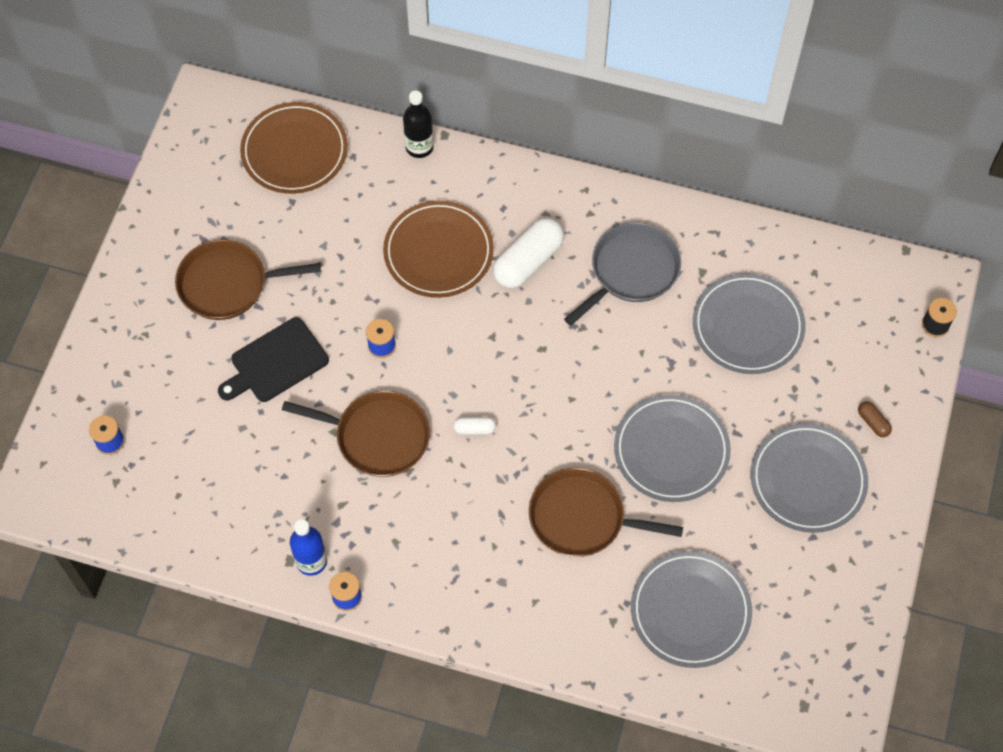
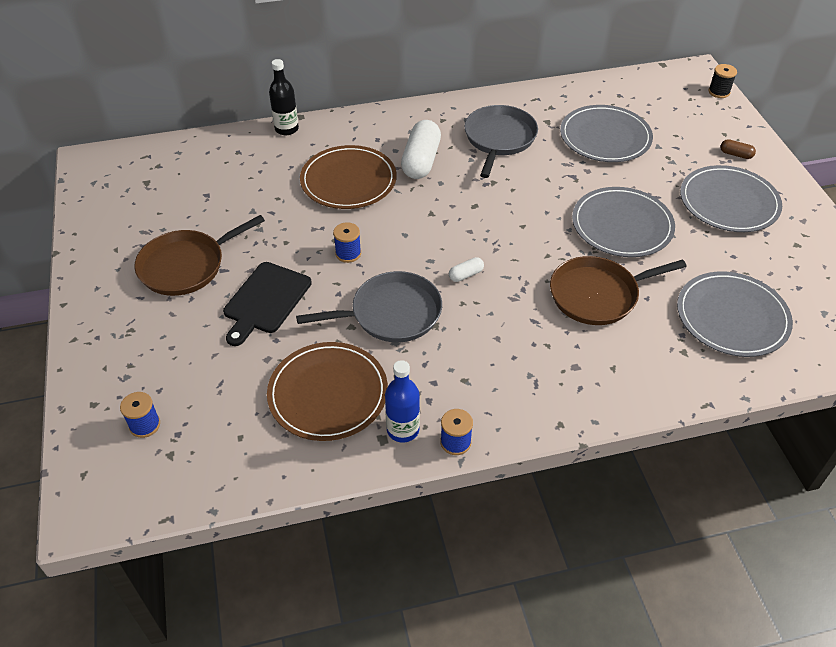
camera: 30 degrees left, 15 degrees down
(294, 151) = (187, 165): brown plate -> brown plate (328, 394)
(377, 436) = (391, 313): brown pan -> grey pan

